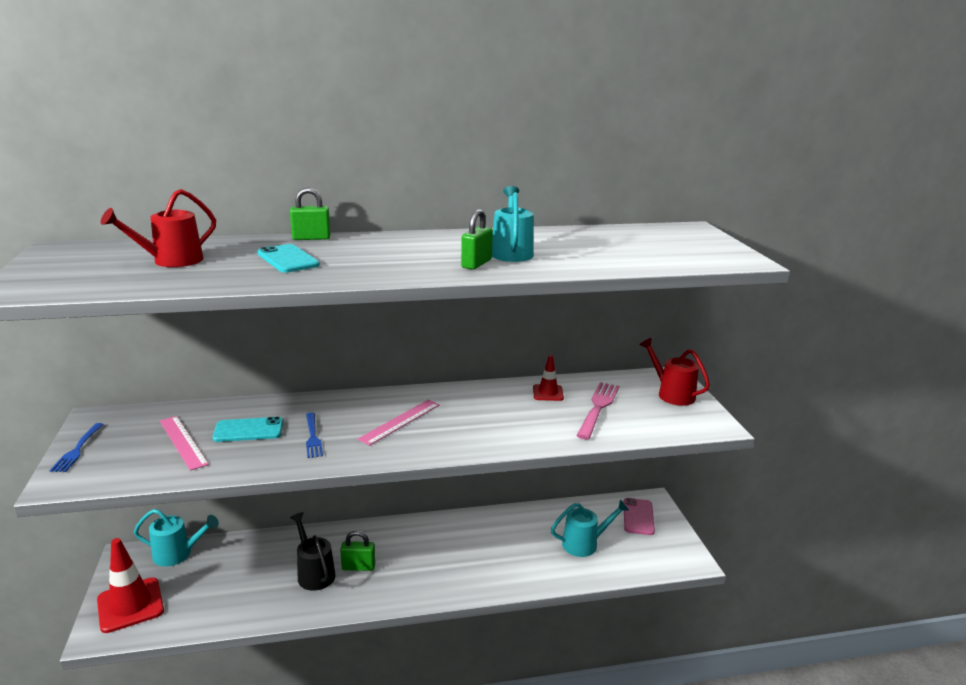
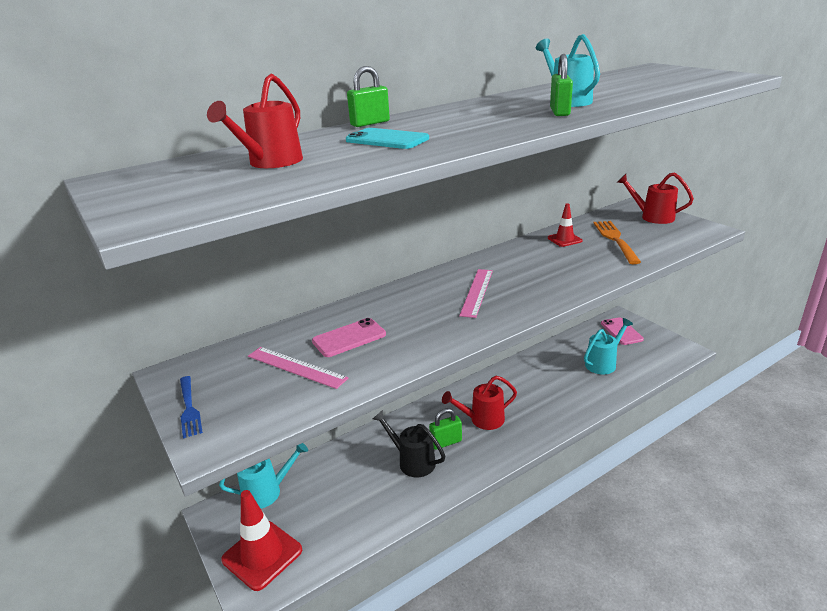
camera: 20 degrees left, 5 degrees up
(248, 430) = (349, 338): turquoise phone -> pink phone
(312, 436) = (416, 325): blue fork -> none
(410, 558) = (482, 420): none -> red watering can
(598, 408) = (616, 240): pink fork -> orange fork

